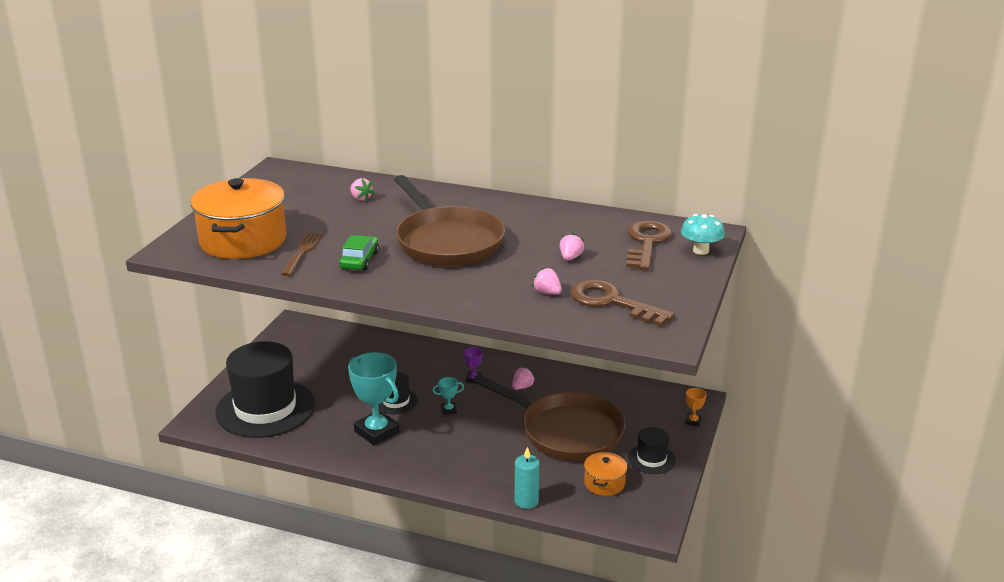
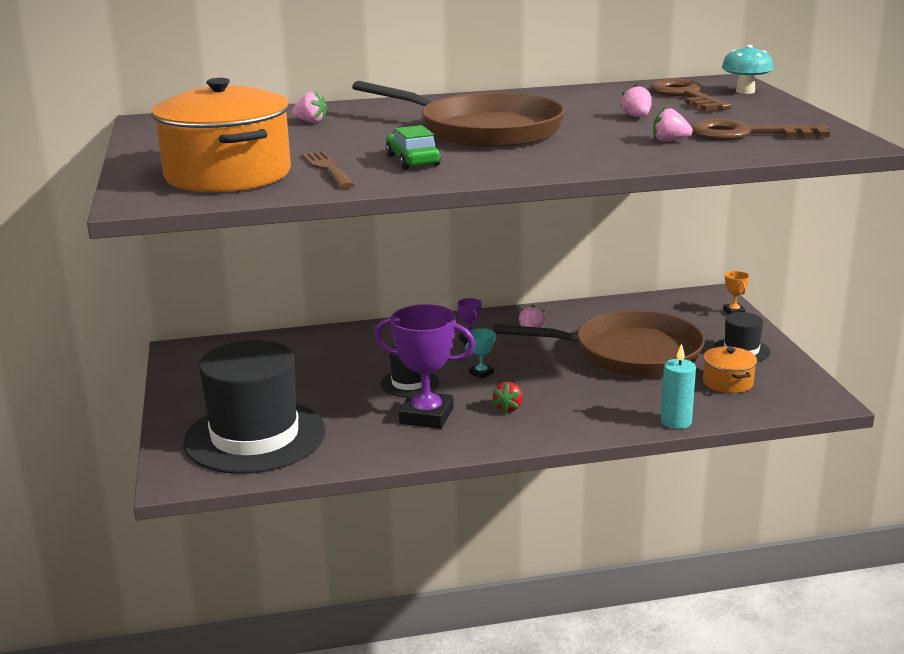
camera: 30 degrees left, 5 degrees down
(376, 432) = (426, 416): turquoise trophy -> purple trophy
(433, 446) = (508, 408): none -> red strawberry

